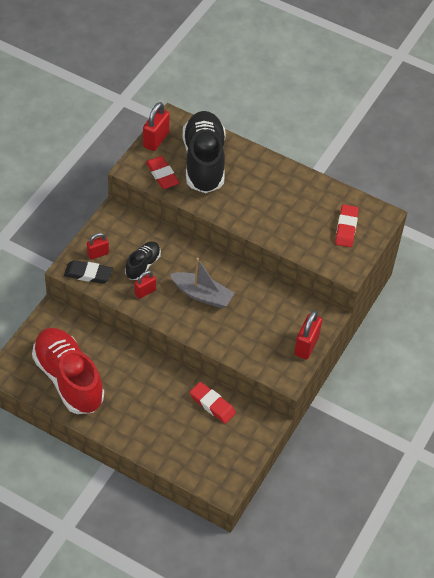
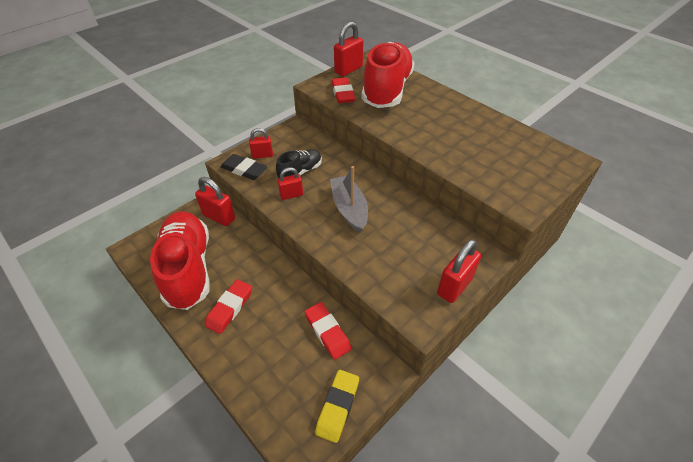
camera: 20 degrees right, 5 degrees down
(70, 324) = (219, 217): none -> red padlock
(202, 295) = (349, 209): grey boat -> grey boat turned 150 degrees counterclockwise
(204, 162) = (387, 90): black shoe -> red shoe
(239, 454) = (337, 406): none -> yellow eraser
(346, 228) = (527, 164): red eraser -> red eraser (229, 308)

